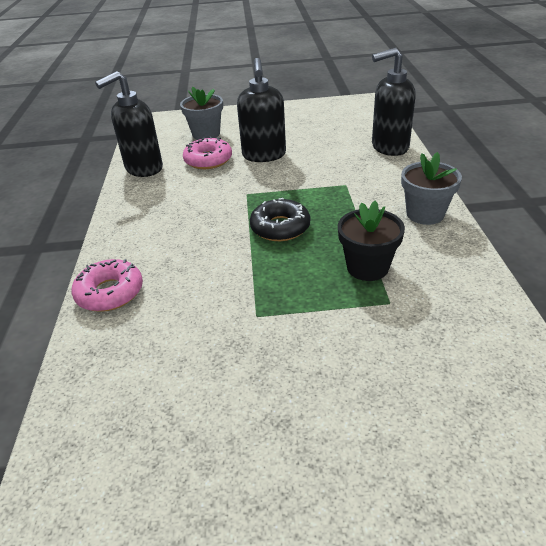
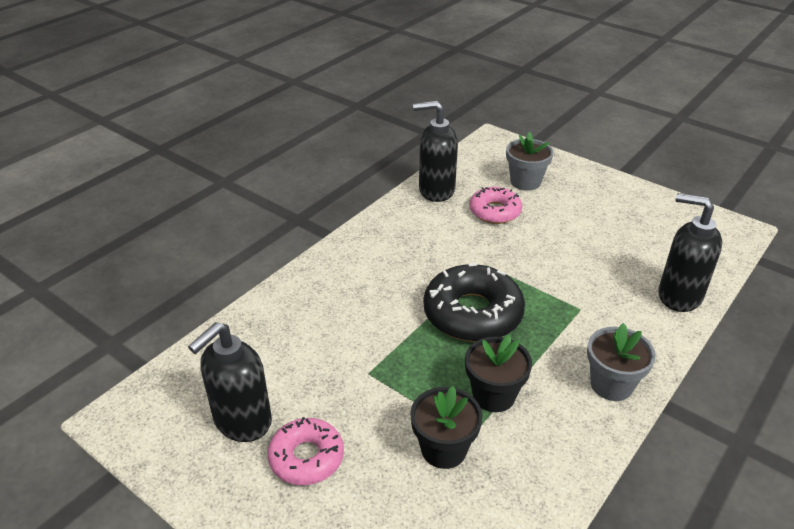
camera: 40 degrees right, 0 degrees up
(110, 293) = (301, 288): pink donut -> pink donut (306, 458)
(264, 155) = (547, 234): black soap dispenser -> black soap dispenser (242, 421)
(280, 227) = (472, 313): black donut -> black donut, size x1.62
(386, 325) = (444, 449): none -> black flower pot

